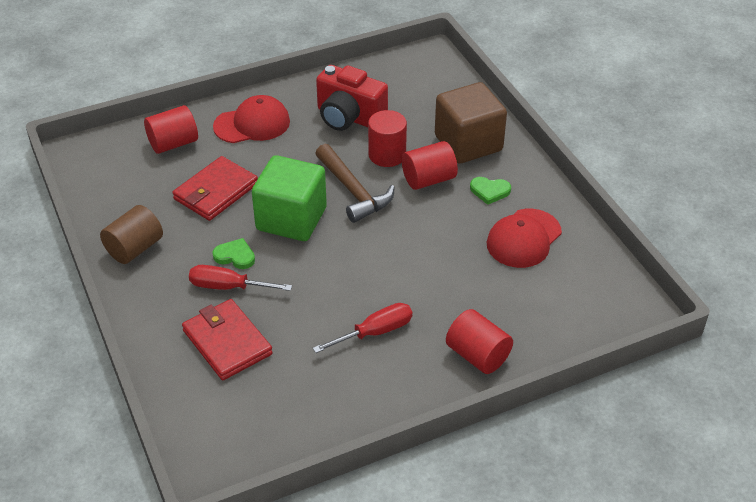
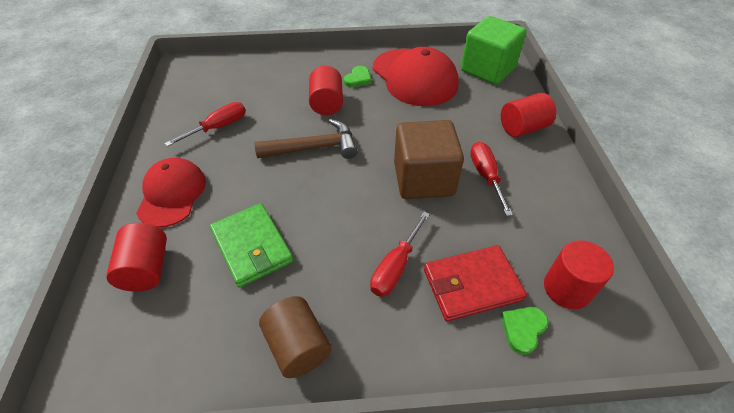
camera: 70 degrees left, 5 degrees up
(216, 192) = (252, 246): red wallet -> green wallet
(235, 256) = (354, 251): green heart -> green heart (523, 329)
(291, 219) = (325, 196): green cube -> green cube (487, 69)
(349, 117) = (218, 127): red camera -> red screwdriver
(387, 155) = (283, 118): red cylinder -> red cylinder (567, 288)
(468, 143) = (300, 75): brown cube -> brown cube (423, 179)
(523, 238) = (414, 77): red cap -> red cap, size x1.52

